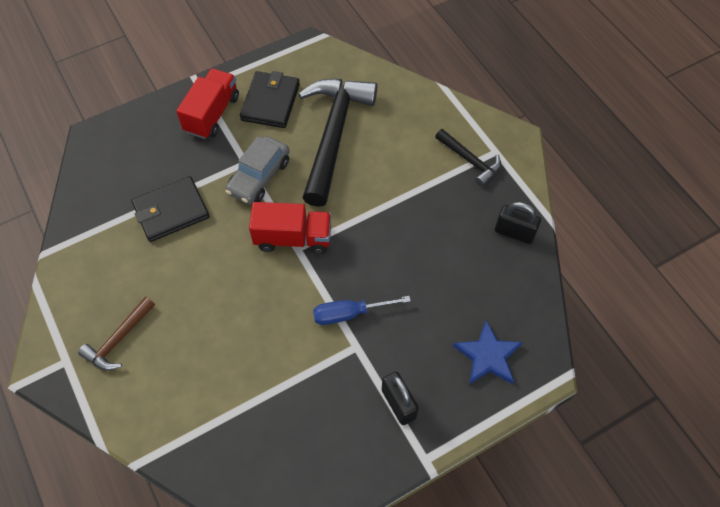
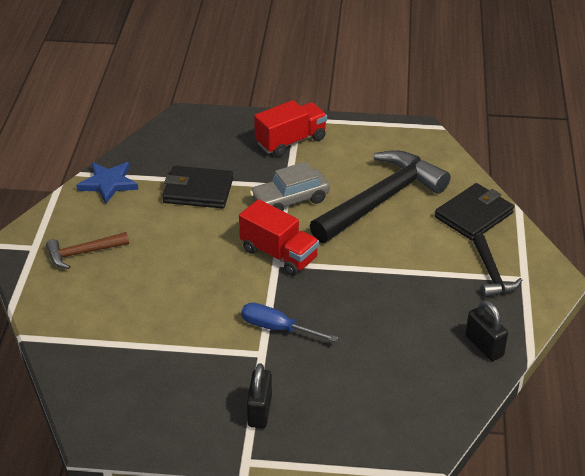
camera: 35 degrees right, 20 degrees down
(270, 102) = (347, 154): black wallet -> black wallet (474, 215)
(488, 356) = (371, 421): blue star -> blue star (108, 184)

